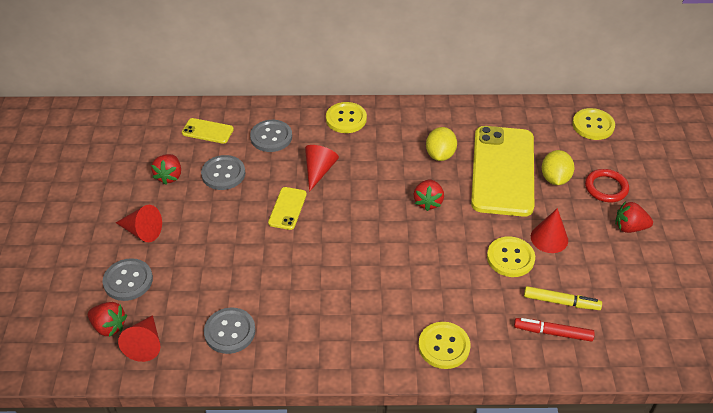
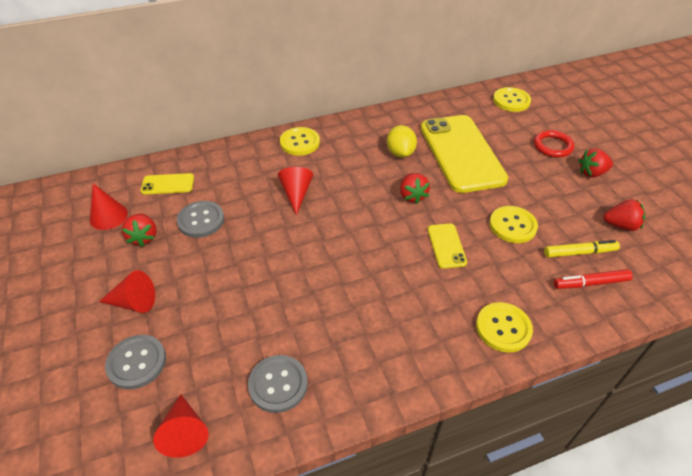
camera: 20 degrees left, 0 degrees up
(109, 326) = (132, 425): red strawberry -> red strawberry (620, 225)
(271, 137) = (235, 175): grey button -> none
(287, 208) = (282, 237): yellow phone -> yellow phone (446, 246)
(549, 238) = (534, 199): red cone -> red cone (108, 216)
(555, 178) = (508, 149): yellow lemon -> none

